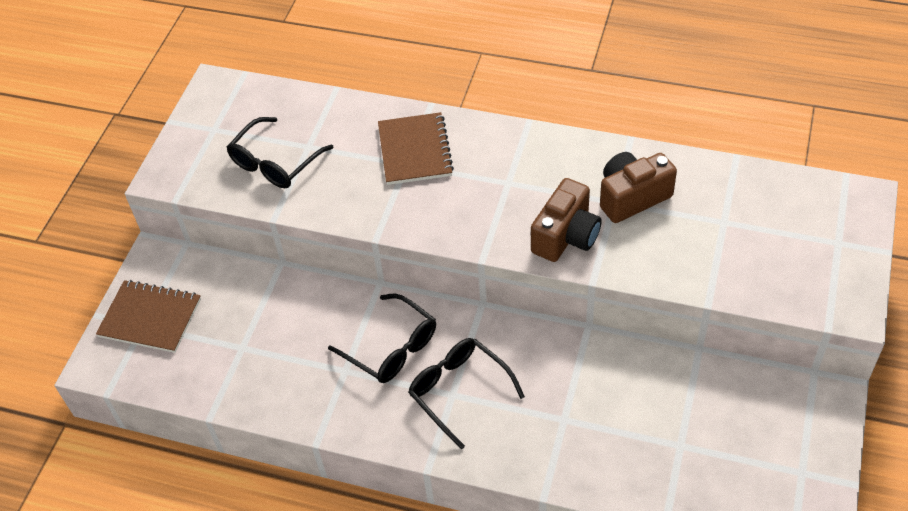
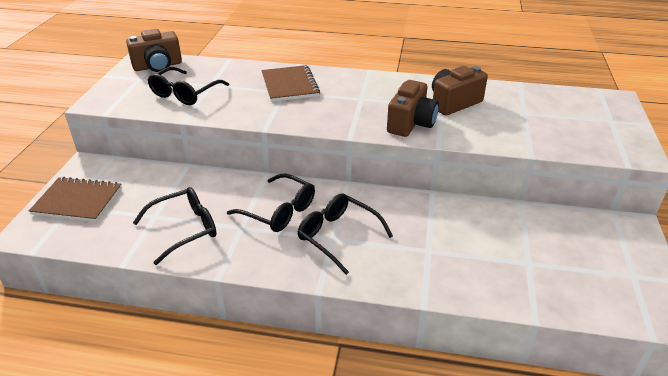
camera: 10 degrees left, 15 degrees down
(238, 102) = (158, 66): none -> brown camera
(278, 370) = (185, 229): none -> black glasses

